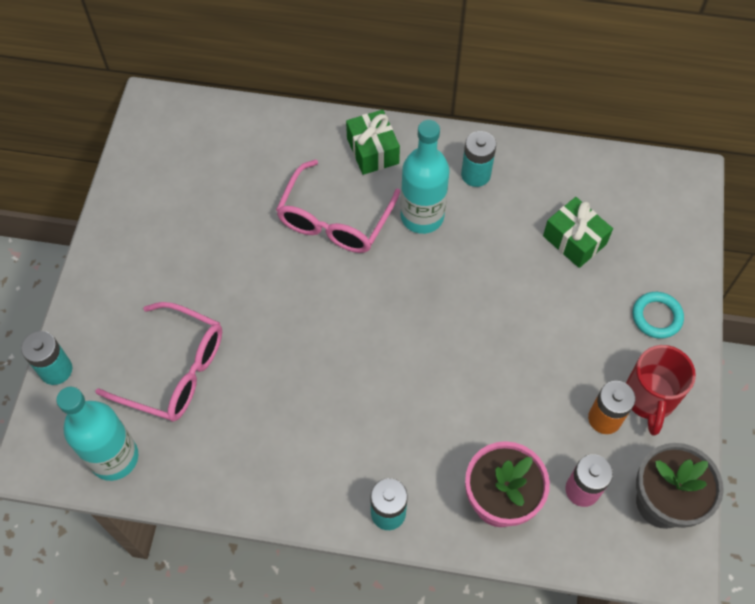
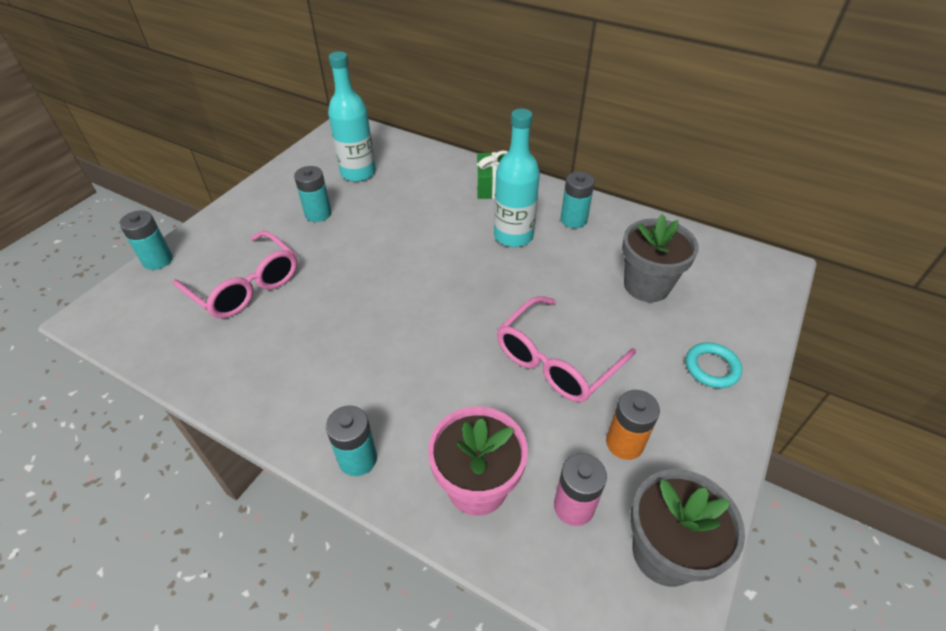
camera: 20 degrees right, 15 degrees down
(114, 457) = (152, 333): turquoise bottle -> turquoise bottle (358, 173)
(196, 251) = (318, 214): none -> turquoise battery
(335, 219) = (439, 220): pink glasses -> pink glasses (557, 360)
(574, 240) = (646, 285): green gift -> grey flower pot
(649, 398) = (681, 439): red mug -> none

